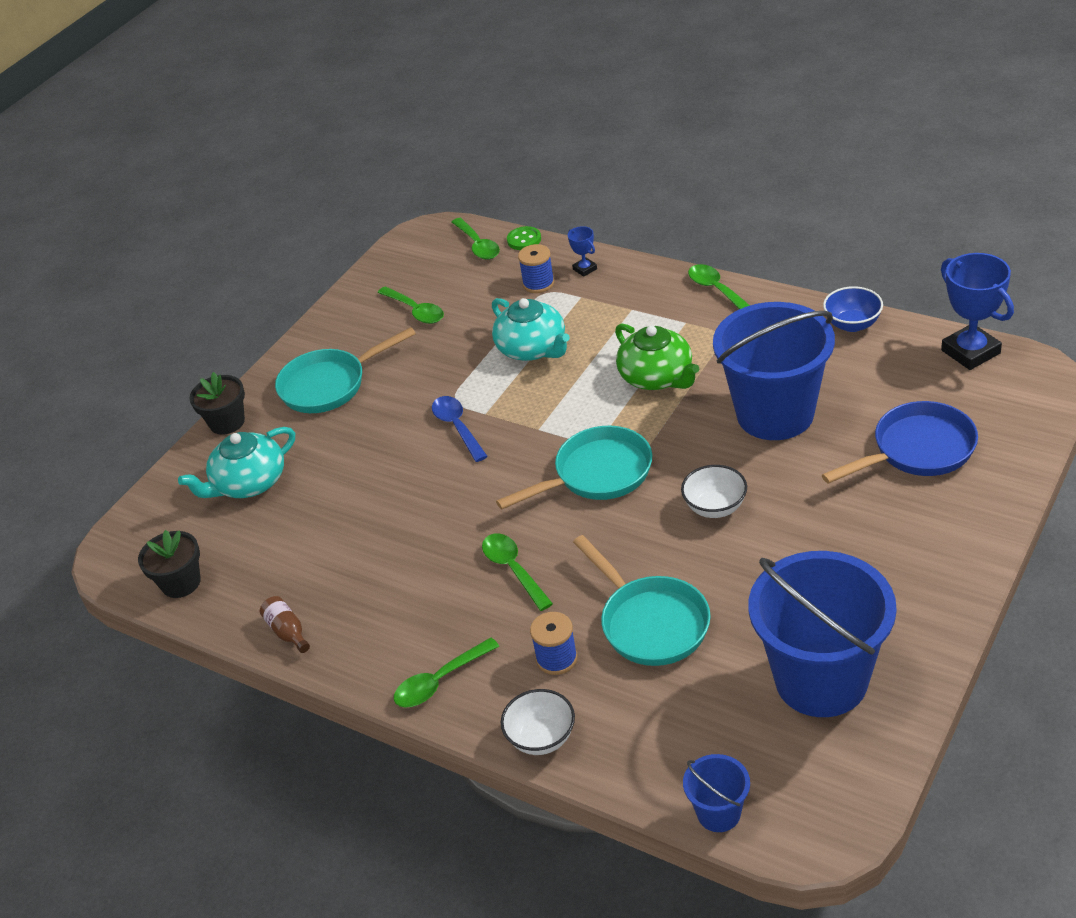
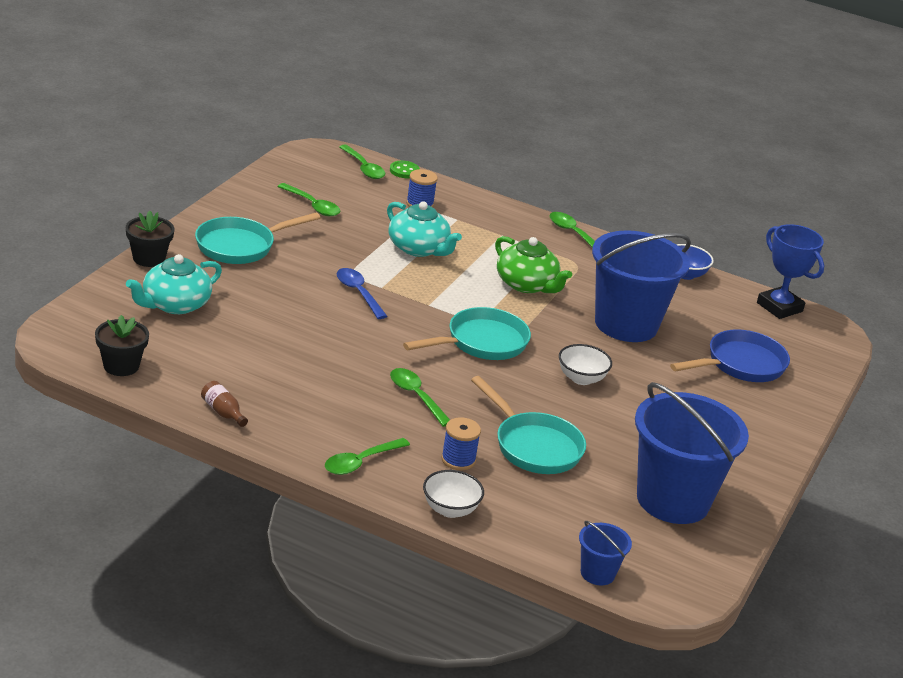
camera: 15 degrees left, 10 degrees down
(585, 269) = (459, 200): blue trophy -> none

